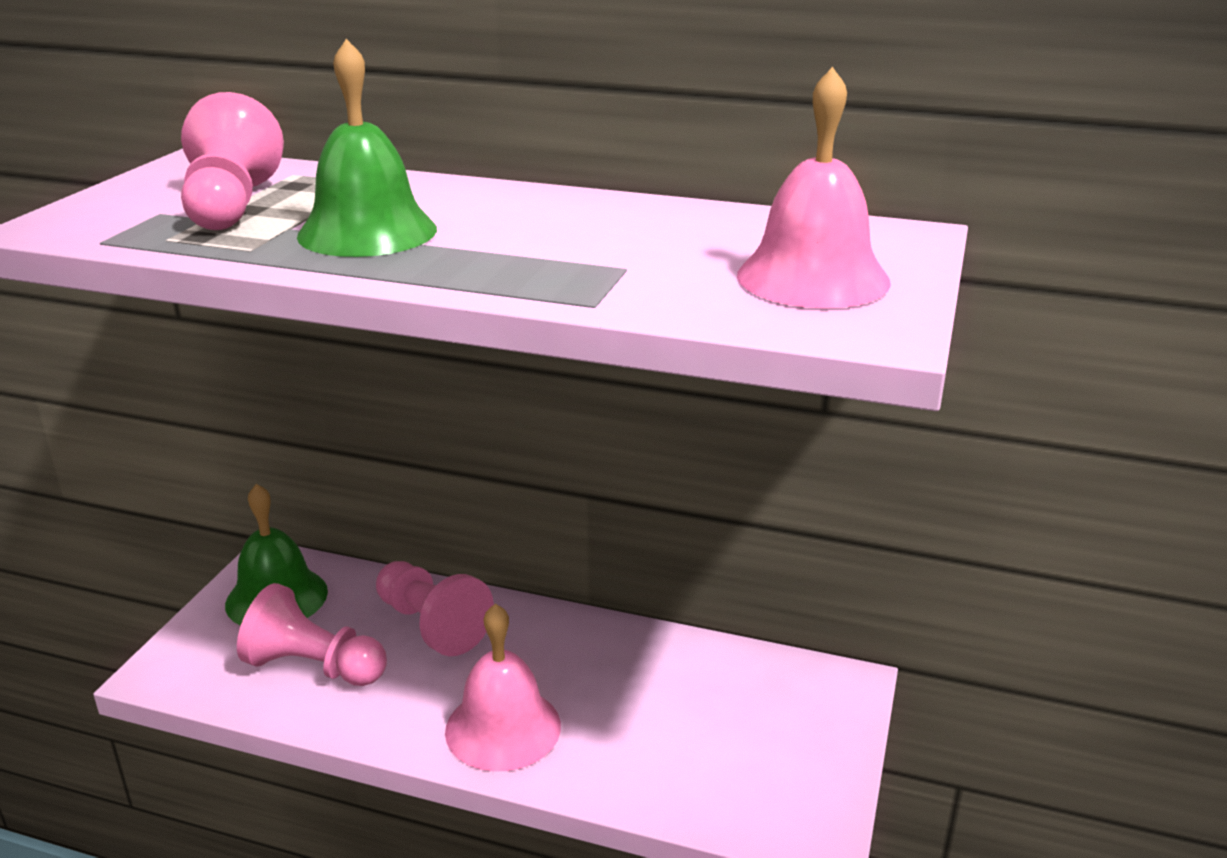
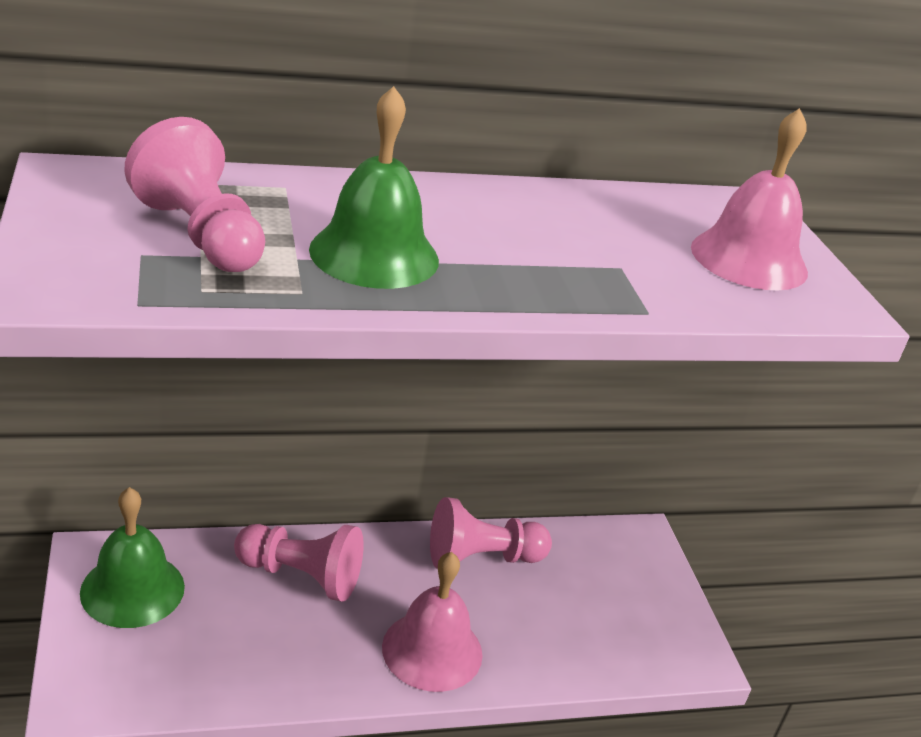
camera: 35 degrees left, 5 degrees up
(314, 667) = (228, 647): pink pawn -> pink pawn (482, 558)

